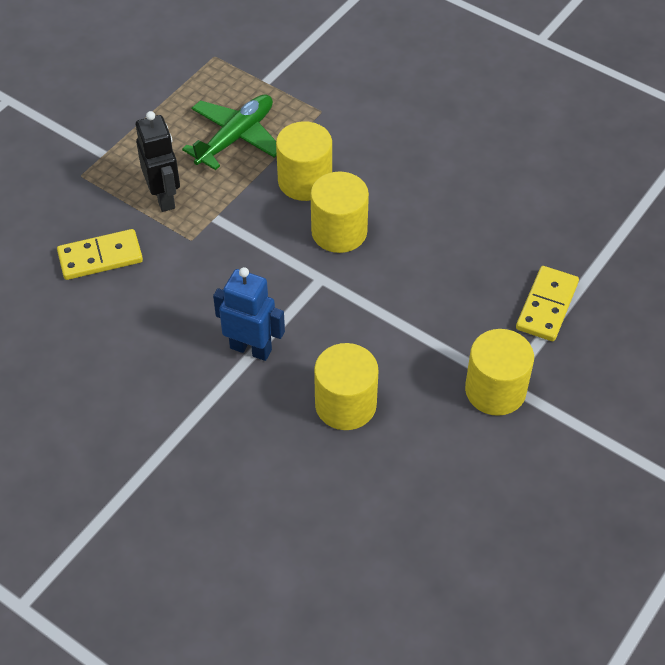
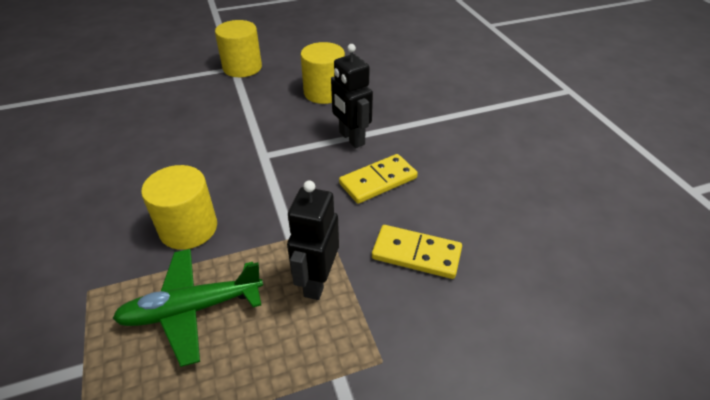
camera: 145 degrees left, 10 degrees down
(251, 348) = (351, 138): blue robot -> black robot
(339, 232) = (214, 177): yellow cylinder -> none
(547, 306) = (163, 85): yellow domino -> yellow domino (378, 181)

